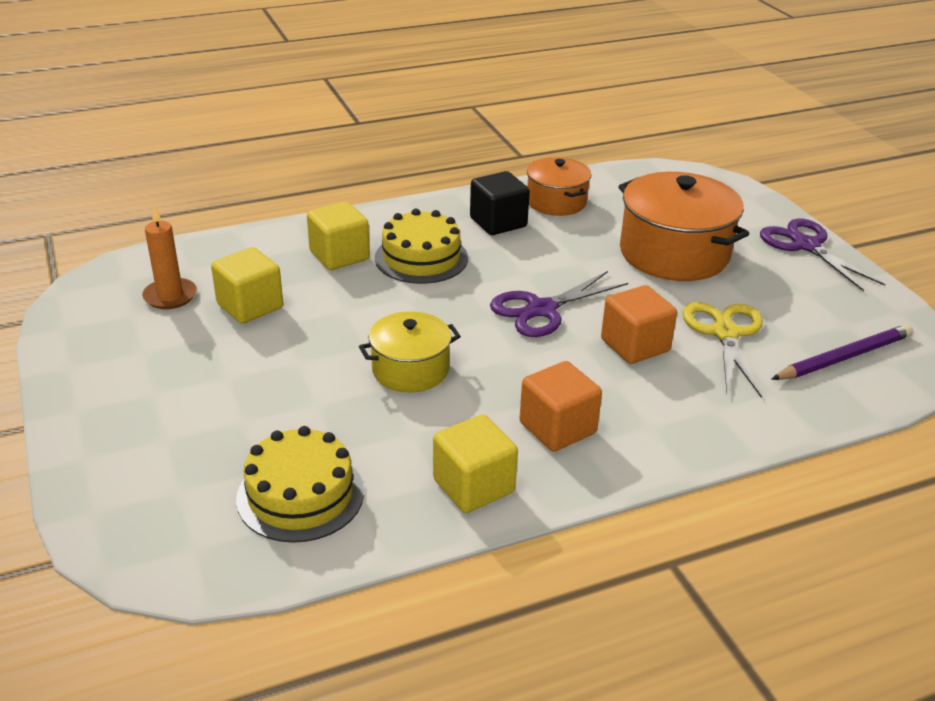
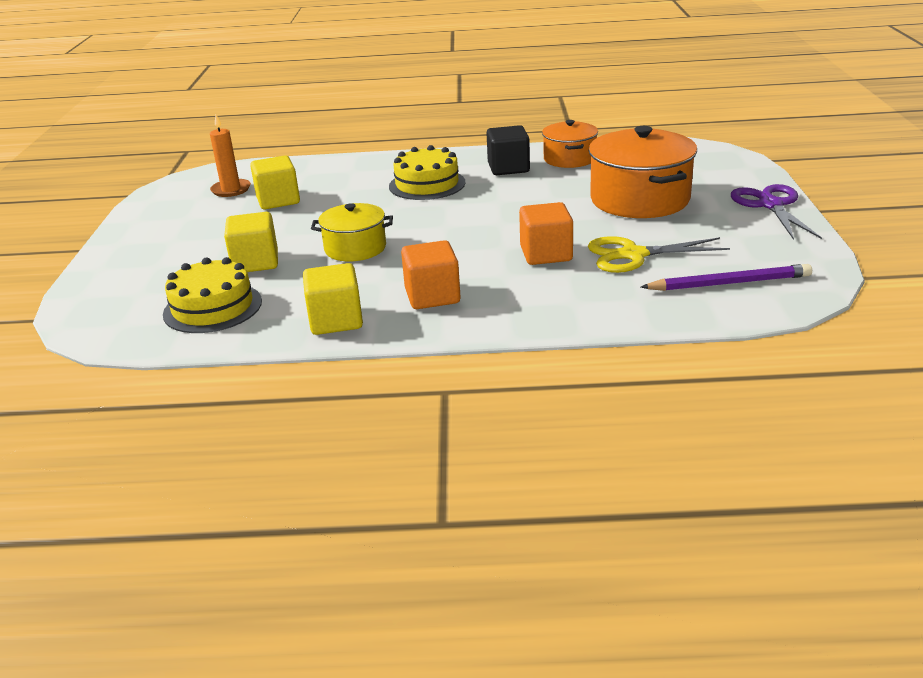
camera: 25 degrees right, 5 degrees down
(339, 256) = (367, 178): yellow cube -> yellow cube (255, 262)
(541, 310) = (491, 224): purple scissors -> none
(725, 333) = (633, 255): yellow scissors -> yellow scissors turned 120 degrees counterclockwise

